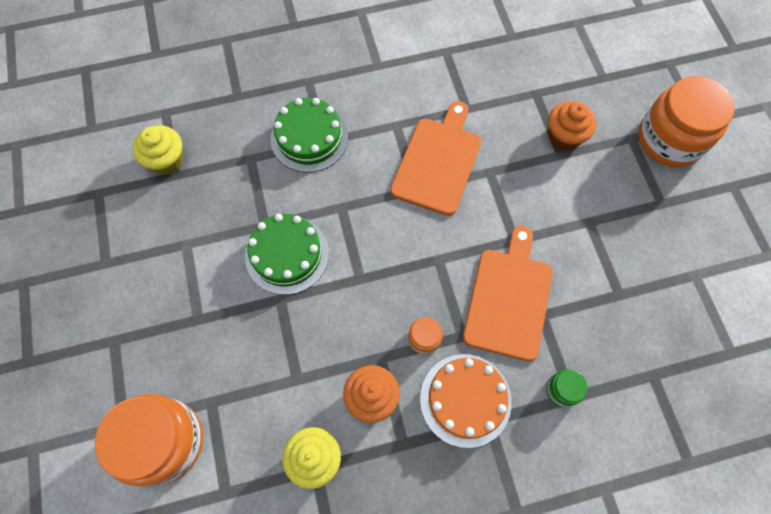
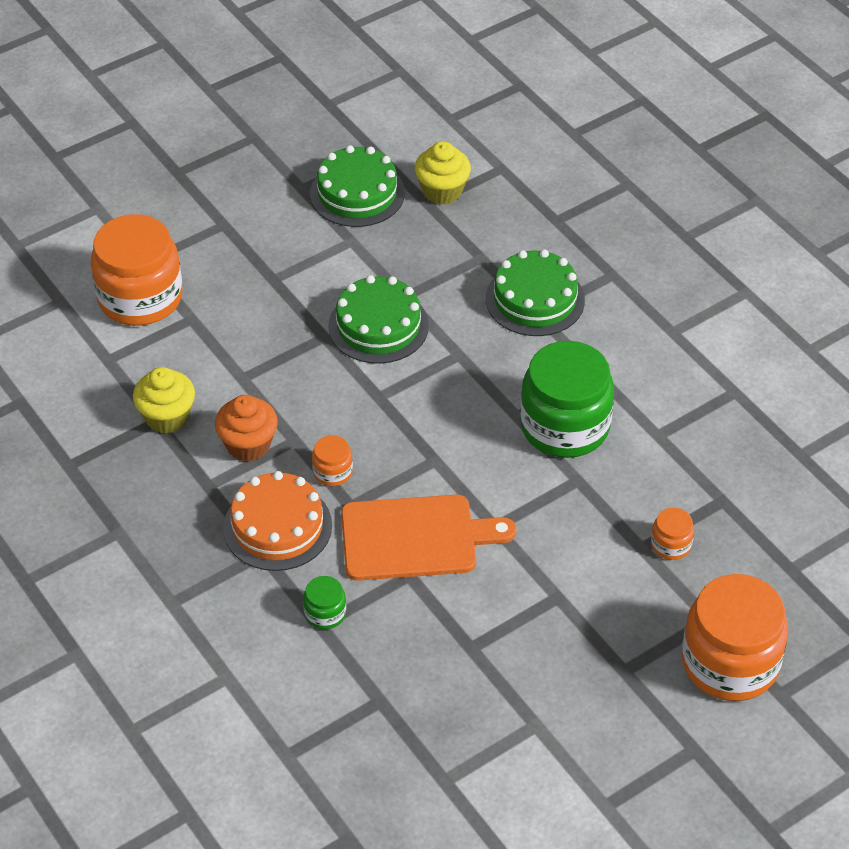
camera: 70 degrees right, 20 degrees down
(135, 222) = (357, 193): none -> green cake
(438, 162) = (565, 426): orange cutting board -> green jar
(564, 136) = (671, 545): orange cupcake -> orange jar

